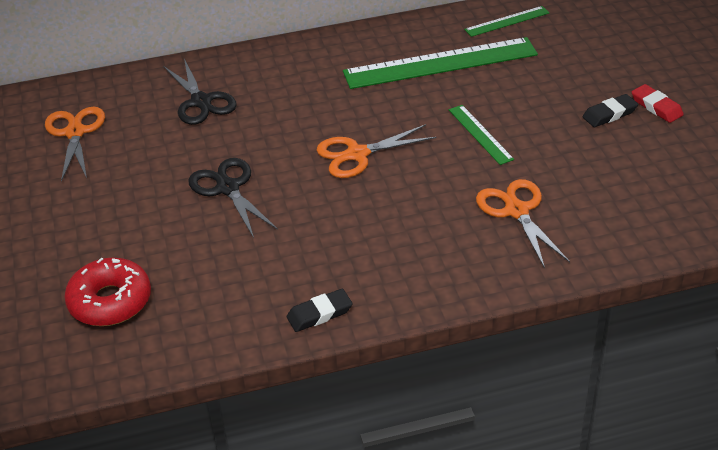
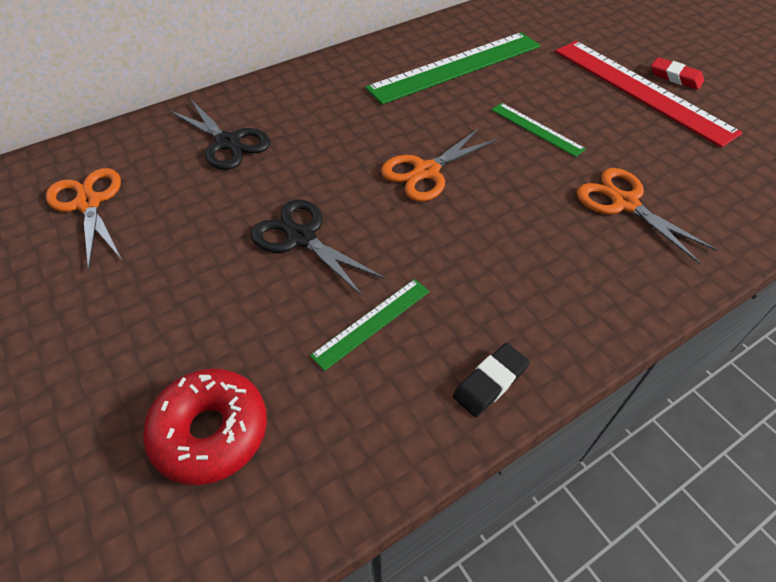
camera: 20 degrees left, 10 degrees up
(507, 21) = (493, 21): green ruler -> green ruler (372, 323)
(609, 114) = (640, 90): black eraser -> red ruler

